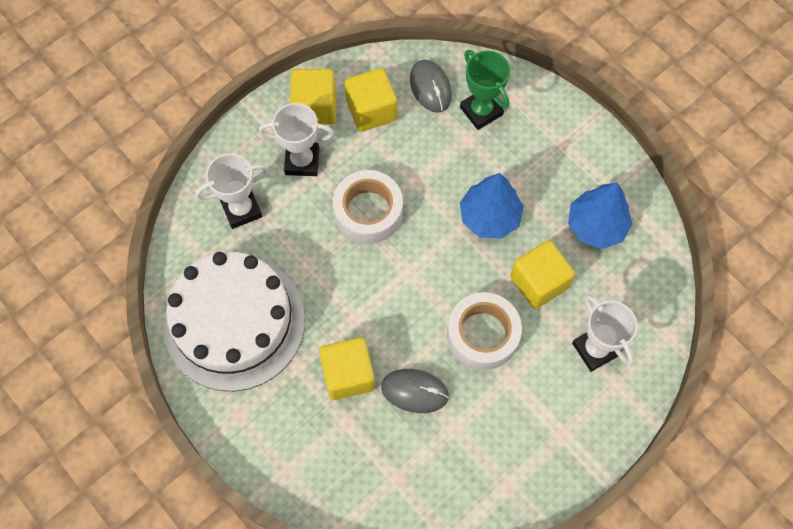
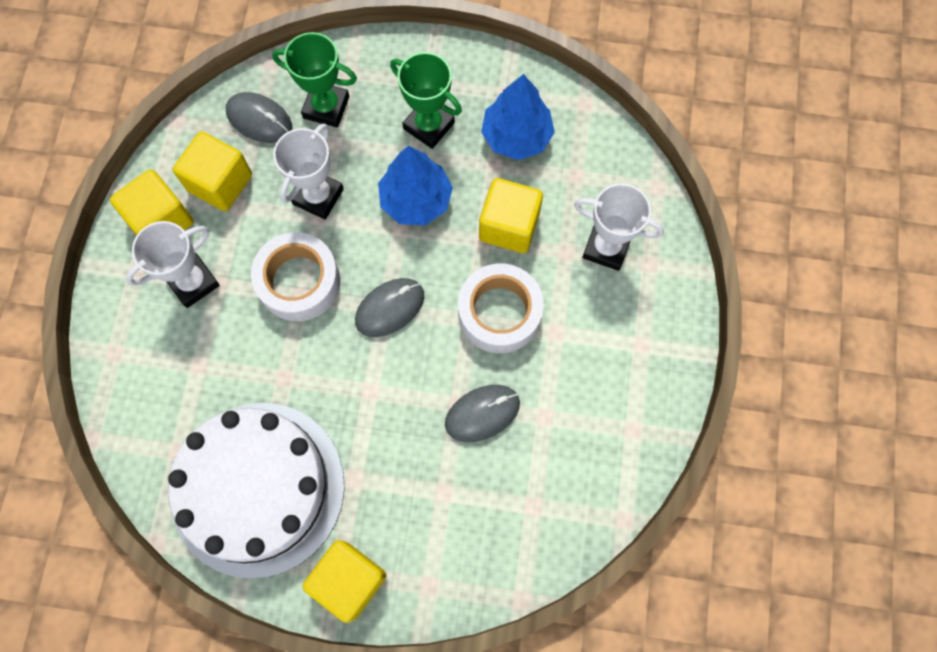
camera: 40 degrees left, 5 degrees up
(241, 209) = (171, 375): white trophy -> white trophy (318, 196)
(348, 374) = (409, 448): yellow cube -> yellow cube (349, 580)
(412, 274) = (390, 308): none -> grey mouse
(540, 174) = (429, 126): none -> green trophy

